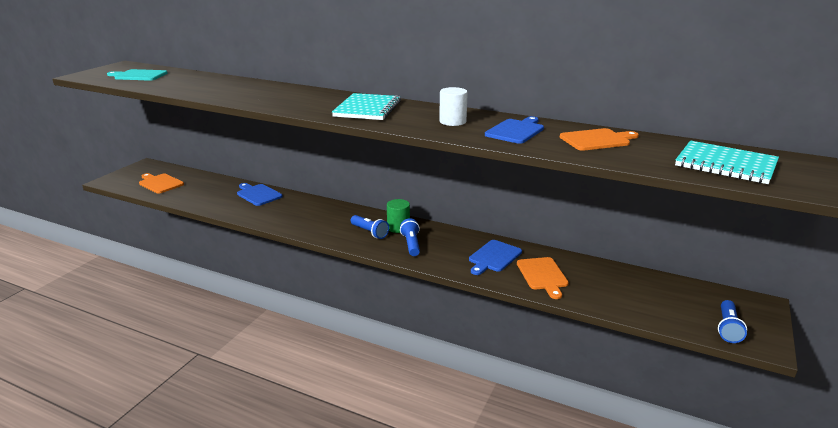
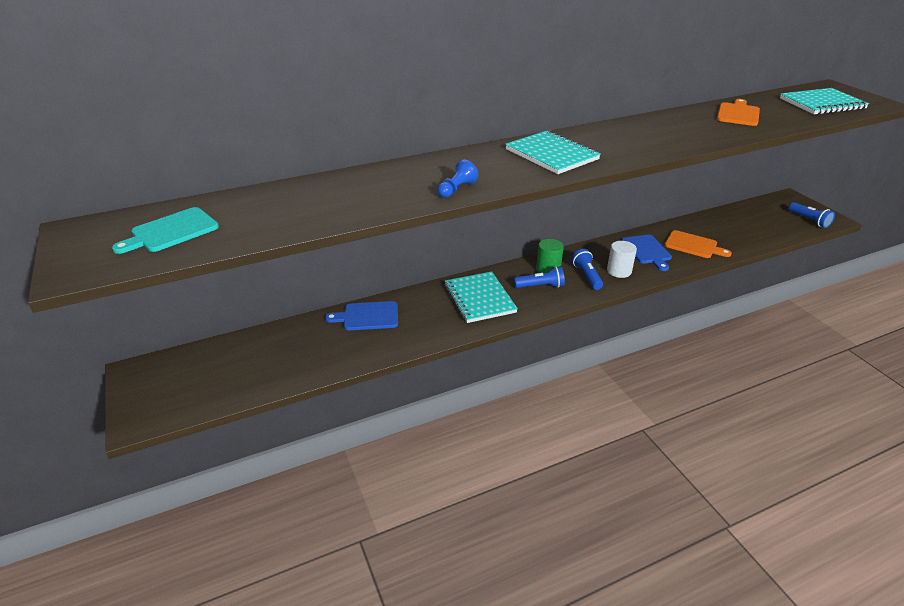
camera: 50 degrees left, 10 degrees up
(160, 183) = (222, 377): orange cutting board -> none
(267, 103) = (456, 189): none -> blue pawn
(323, 218) = (479, 299): none -> turquoise notebook
(411, 244) = (587, 276): blue flashlight -> blue flashlight turned 45 degrees clockwise
(452, 121) = (636, 138): white cylinder -> white cylinder (619, 271)
(516, 131) = (688, 127): blue cutting board -> none

